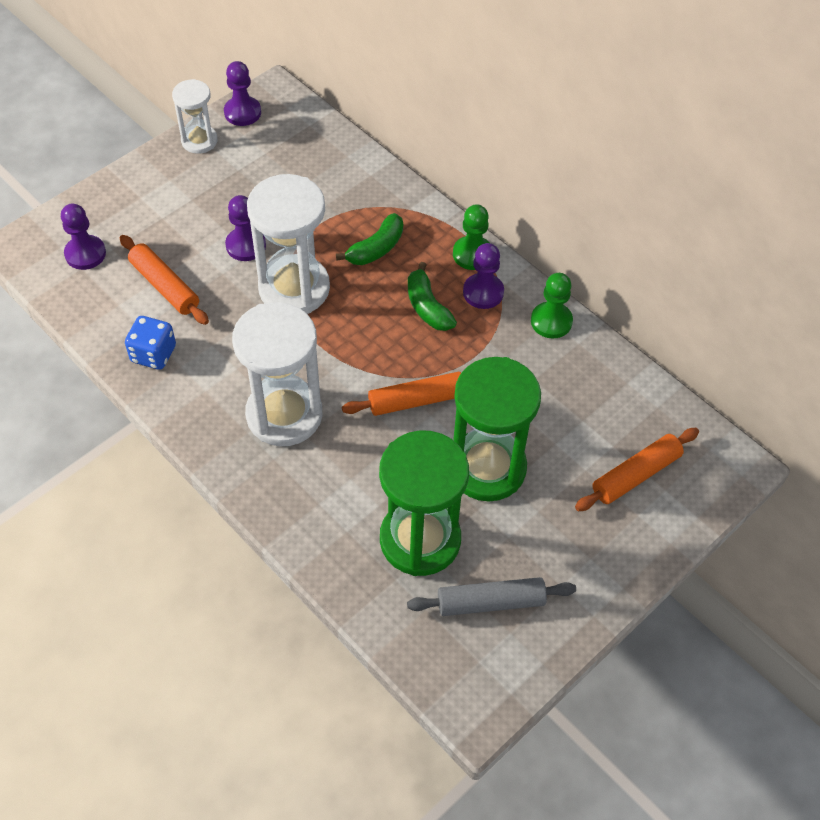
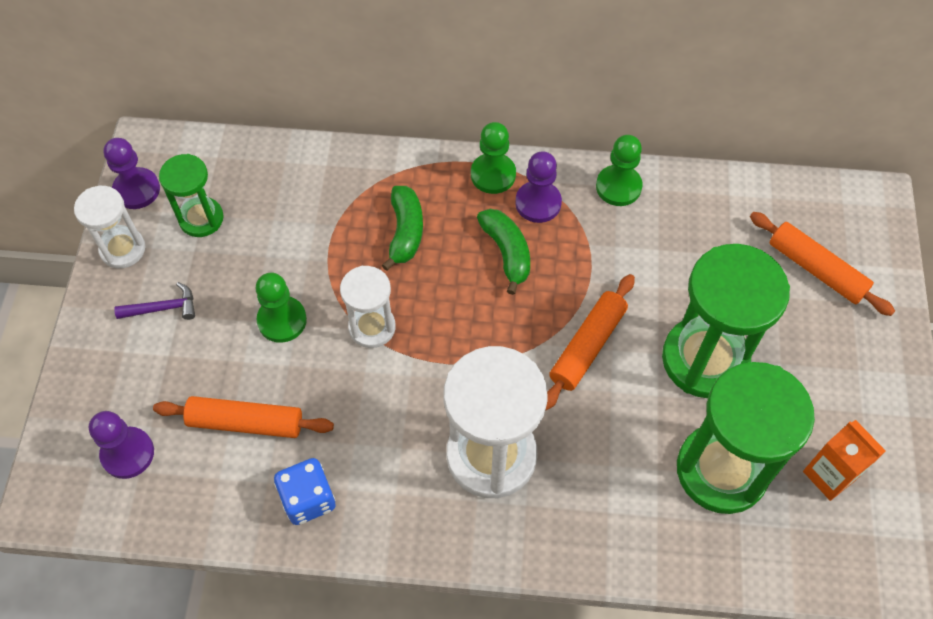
camera: 40 degrees left, 5 degrees up
(187, 189) = (163, 308): none -> purple hammer
(246, 245) = (282, 320): purple pawn -> green pawn
(262, 154) = (201, 218): none -> green hourglass
(294, 288) = (372, 327): white hourglass -> white hourglass, size x0.55
(427, 307) = (506, 252): green banana -> green banana turned 135 degrees counterclockwise
(490, 602) = (829, 475): grey rolling pin -> orange carton
(636, 475) = (816, 269): orange rolling pin -> orange rolling pin turned 60 degrees counterclockwise

